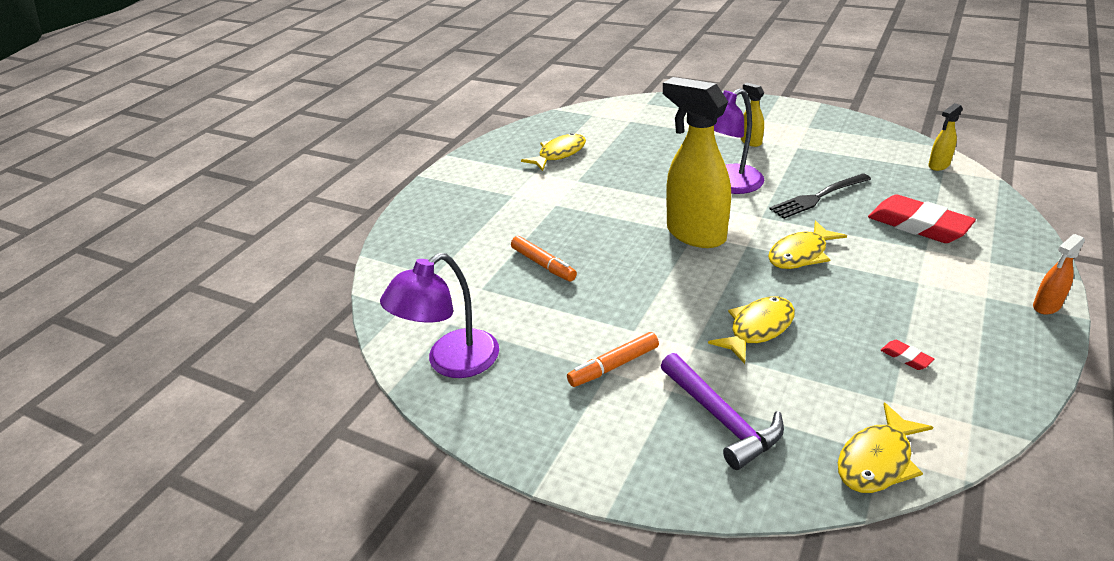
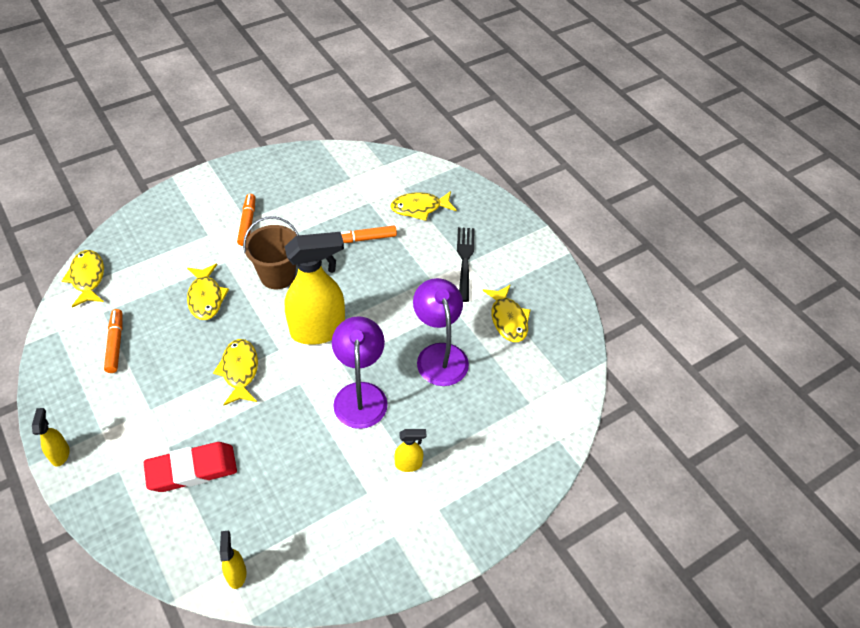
camera: 115 degrees right, 15 degrees up
(451, 362) = (317, 167): purple lamp -> purple lamp (439, 355)
(459, 250) = (419, 208): none -> yellow fish
(663, 295) = (277, 275): none -> brown bucket
(721, 418) = (171, 241): purple hammer -> none
(818, 197) = (286, 439): black fork -> black fork (465, 260)
(906, 357) = (115, 344): red eraser -> orange marker
(1046, 306) = (60, 454): orange spray bottle -> yellow spray bottle

